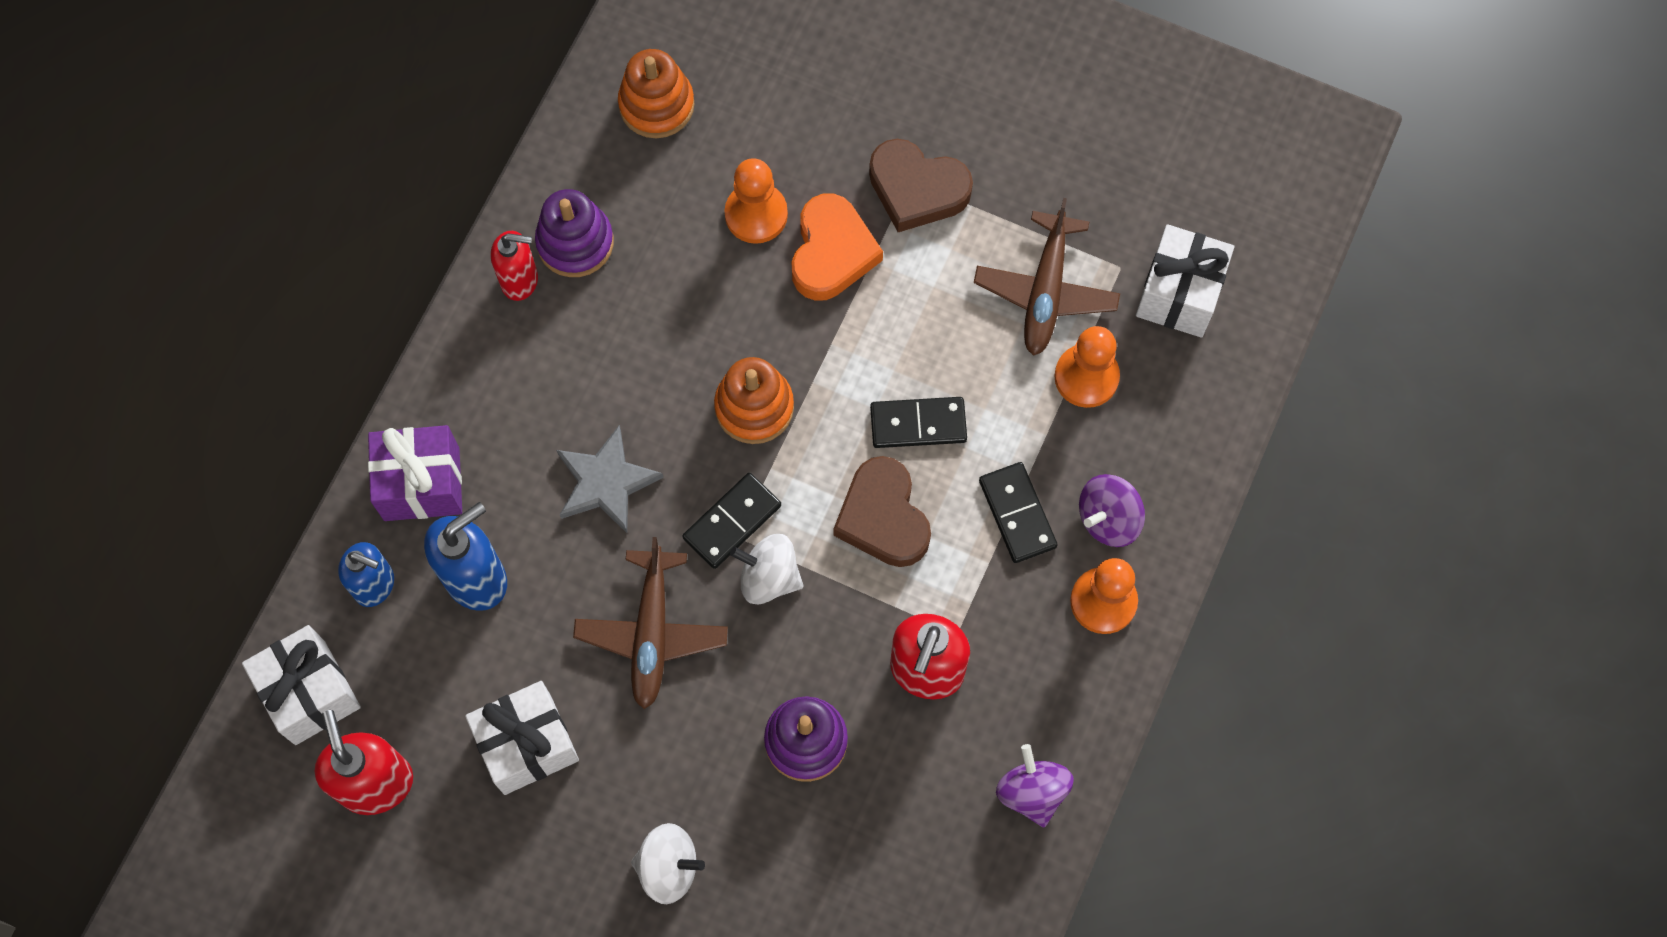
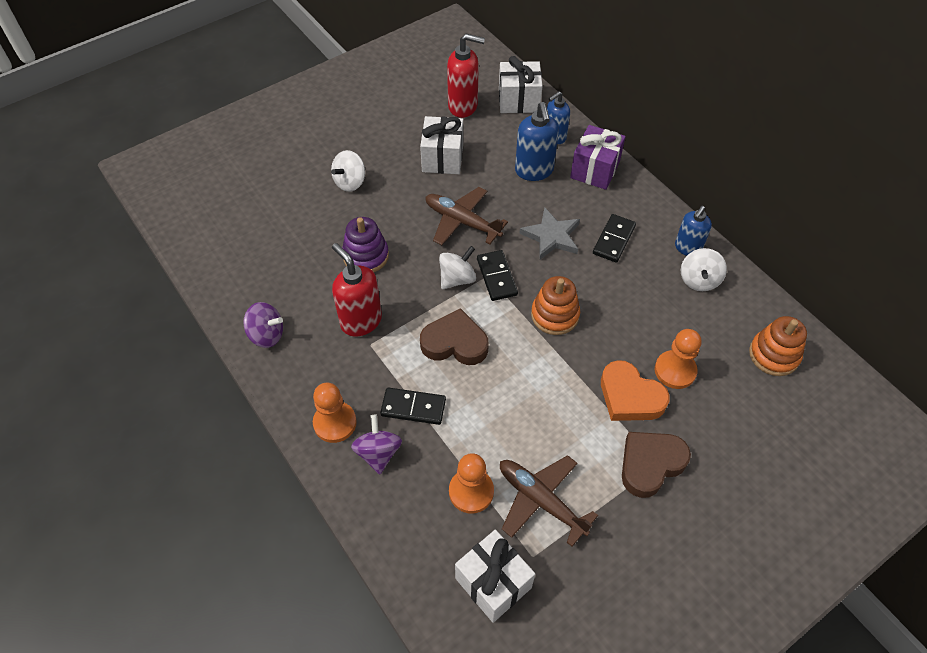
camera: 120 degrees right, 15 degrees down
(520, 280) = (687, 248): red soap dispenser -> blue soap dispenser
(575, 242) = (699, 280): purple stacking toy -> white spinning top
(918, 424) = (497, 386): black domino -> black domino (613, 240)

